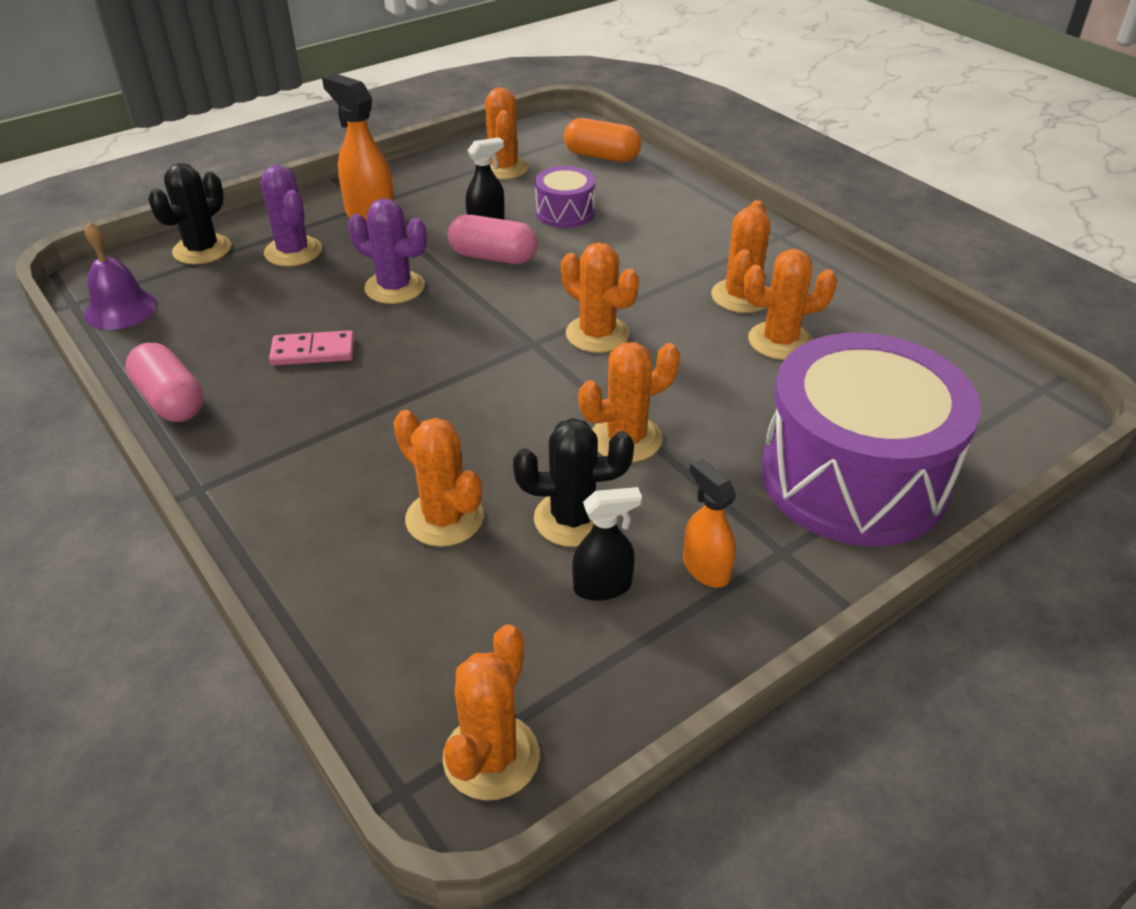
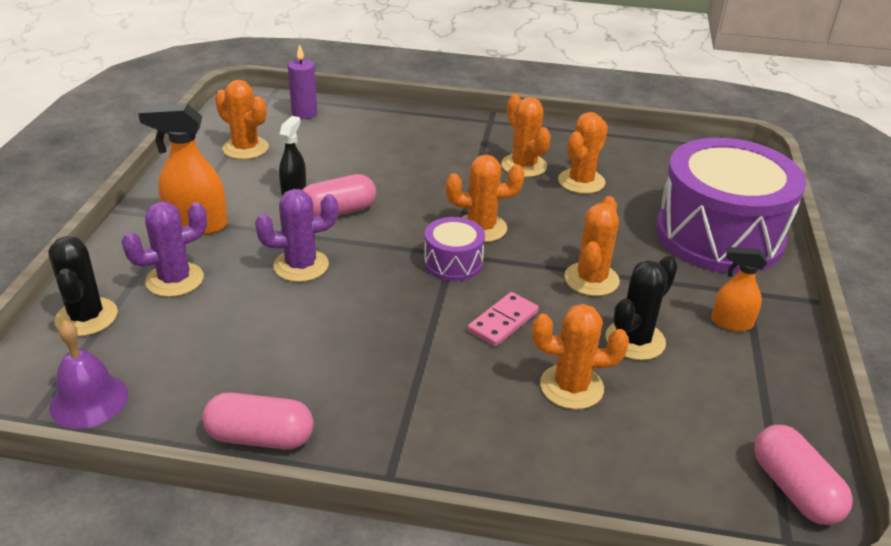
camera: 45 degrees left, 5 degrees down
(293, 252) = (175, 280): purple cactus -> purple cactus turned 45 degrees counterclockwise
(313, 352) = (314, 340): pink domino -> pink domino (503, 322)
(491, 757) = (794, 489): orange cactus -> pink capsule
(565, 212) = (339, 161): purple drum -> purple drum (453, 263)
(601, 156) = (304, 113): orange capsule -> purple candle
(603, 586) = (704, 365): black spray bottle -> none

